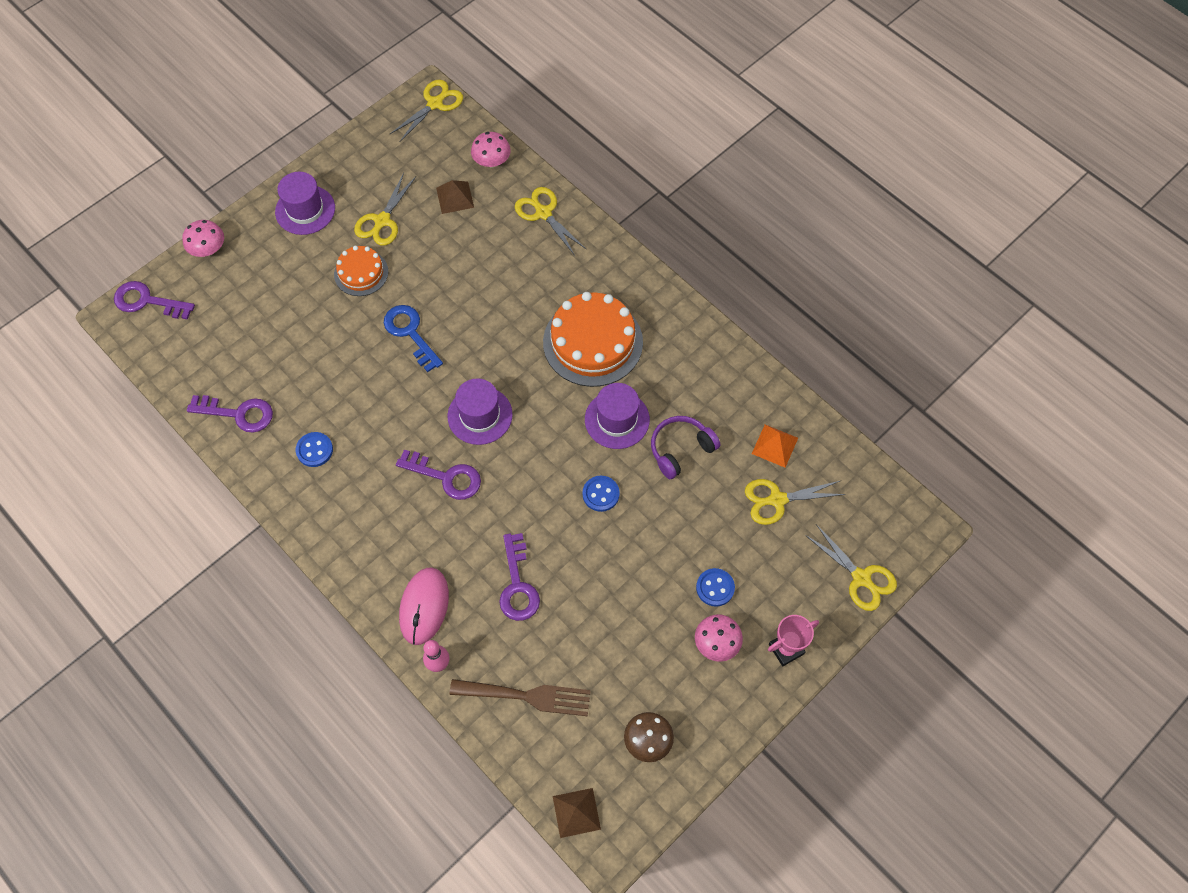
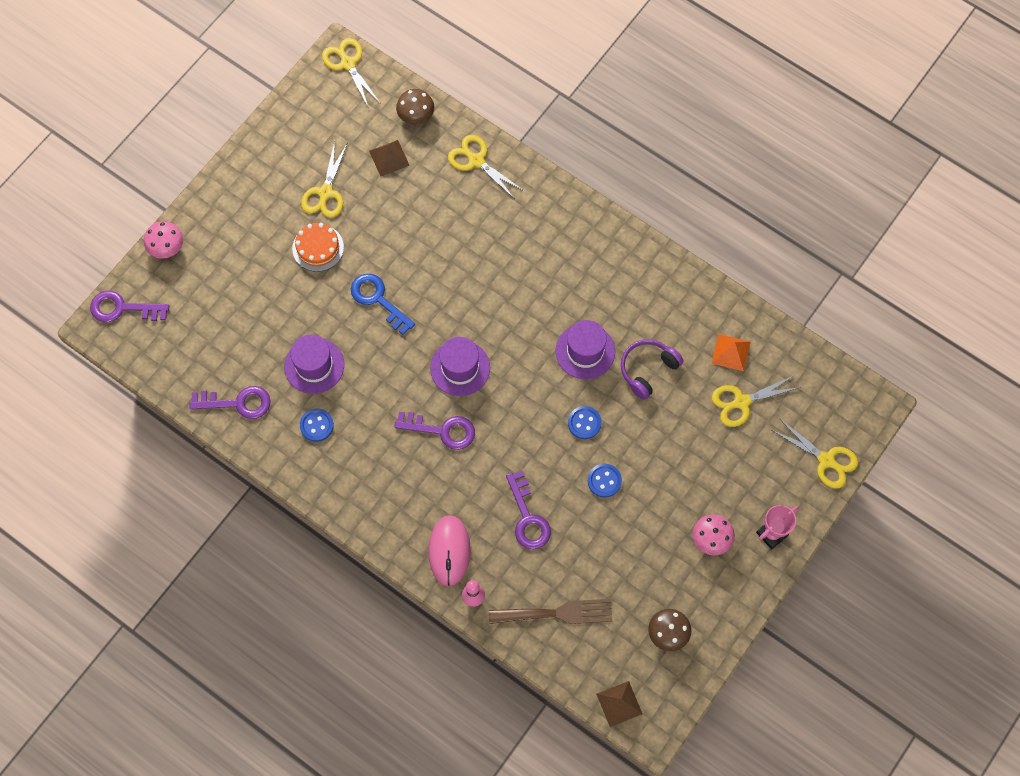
camera: 10 degrees left, 5 degrees up
(305, 210) = (249, 193): purple hat -> purple hat (314, 366)
(435, 104) = (348, 64): yellow scissors -> yellow scissors turned 60 degrees counterclockwise
(492, 161) = (416, 115): pink mushroom -> brown mushroom
(593, 342) = (548, 281): orange cake -> none
(715, 588) = (701, 490): blue button -> blue button (604, 481)

